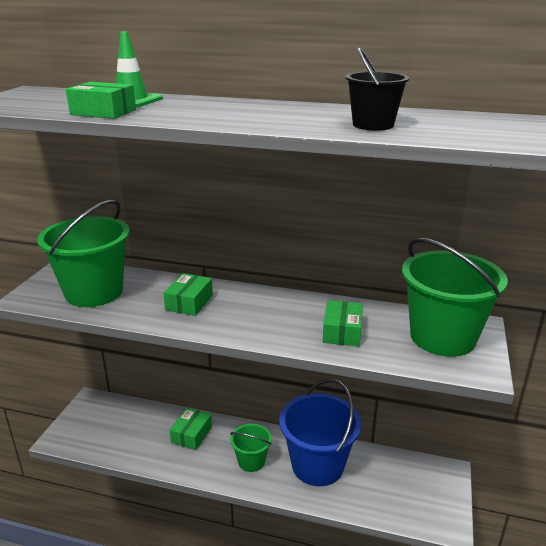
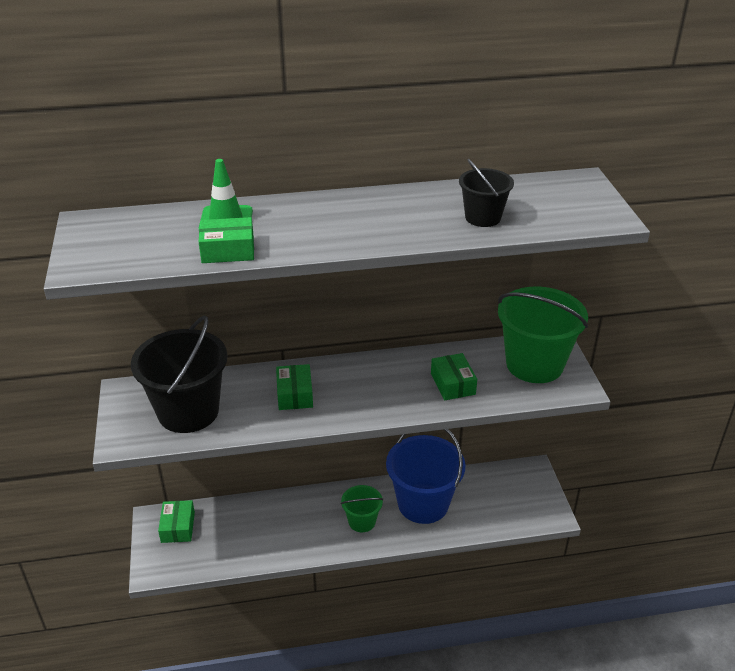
camera: 25 degrees left, 10 degrees up
(94, 292) = (188, 411): green bucket -> black bucket
(191, 434) = (288, 516): green box -> green box (178, 527)

